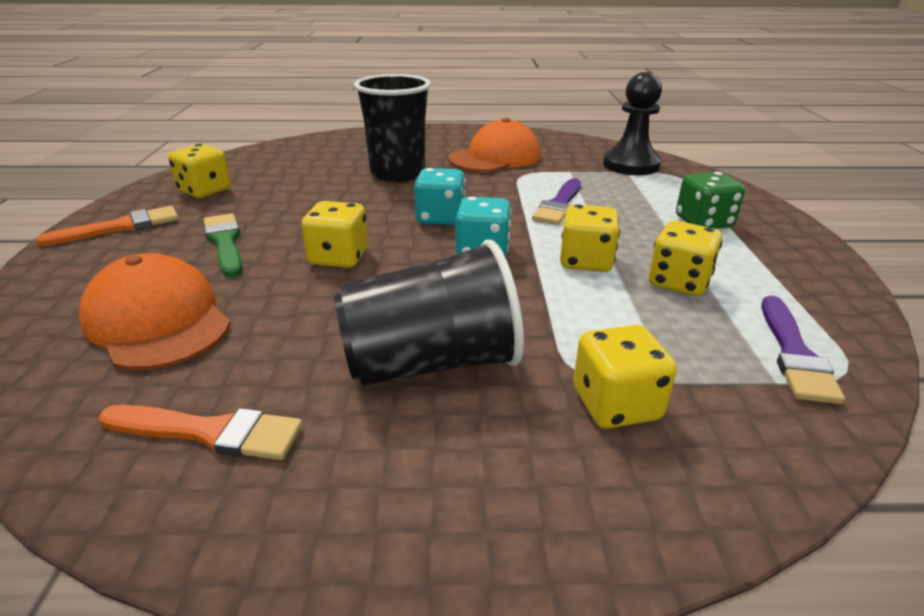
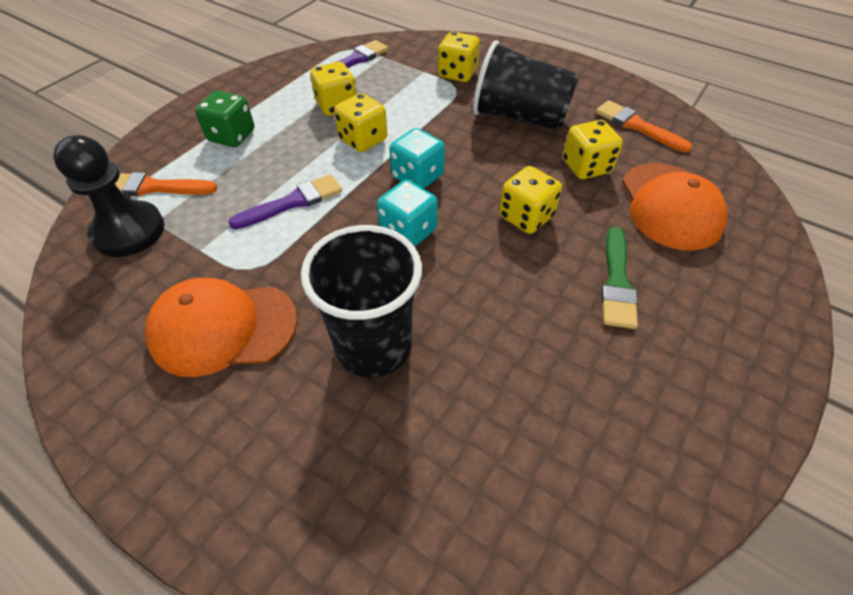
camera: 145 degrees left, 20 degrees up
(120, 227) = (731, 367): orange brush -> orange brush (154, 187)
(205, 191) = (633, 425): yellow dice -> yellow dice (586, 167)

